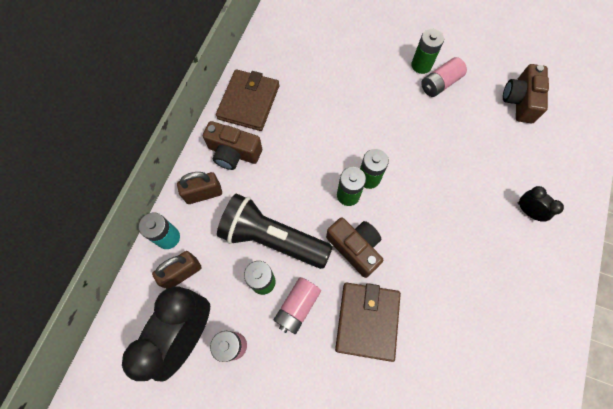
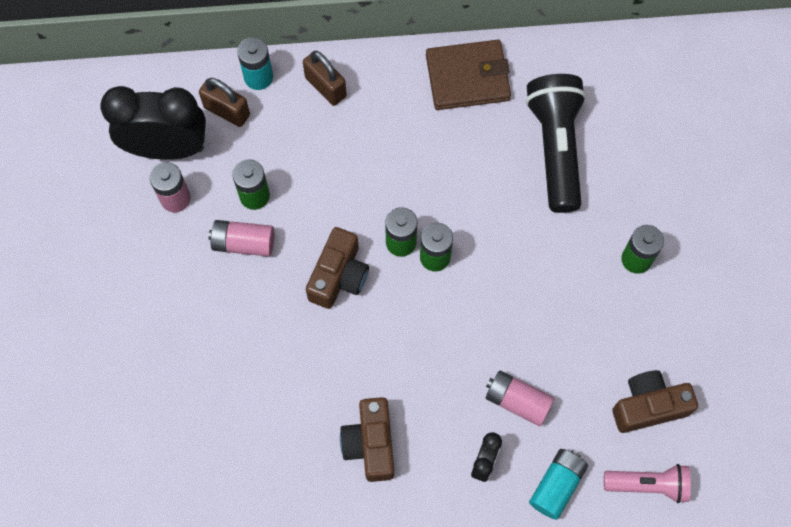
camera: 65 degrees right, 0 degrees up
(234, 153) = (391, 93): brown camera -> brown camera (370, 444)
(272, 238) = (308, 183): black flashlight -> black flashlight (555, 148)
(367, 321) = (261, 322): brown wallet -> none
(440, 83) = (619, 293): pink battery -> pink battery (517, 401)
(557, 174) = (557, 485): none -> turquoise battery
(571, 123) = (648, 485): none -> pink flashlight

